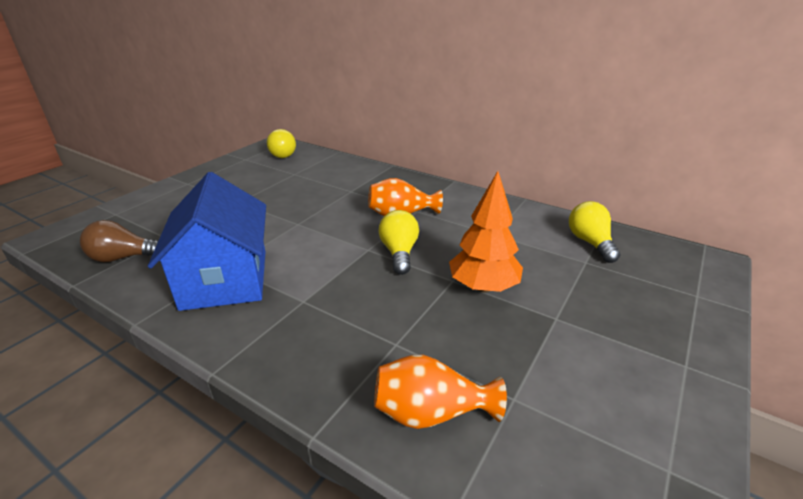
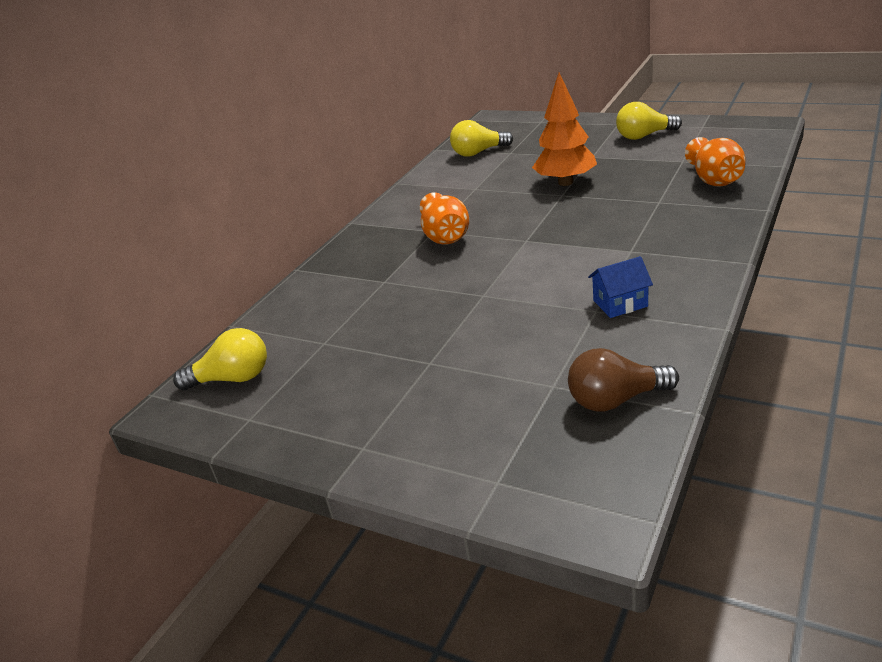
camera: 90 degrees left, 0 degrees up
(124, 257) = (616, 400): brown light bulb -> brown light bulb turned 90 degrees clockwise
(225, 279) = (620, 303): blue house -> blue house, size x0.41
(399, 253) = (526, 224): yellow light bulb -> yellow light bulb (644, 136)

